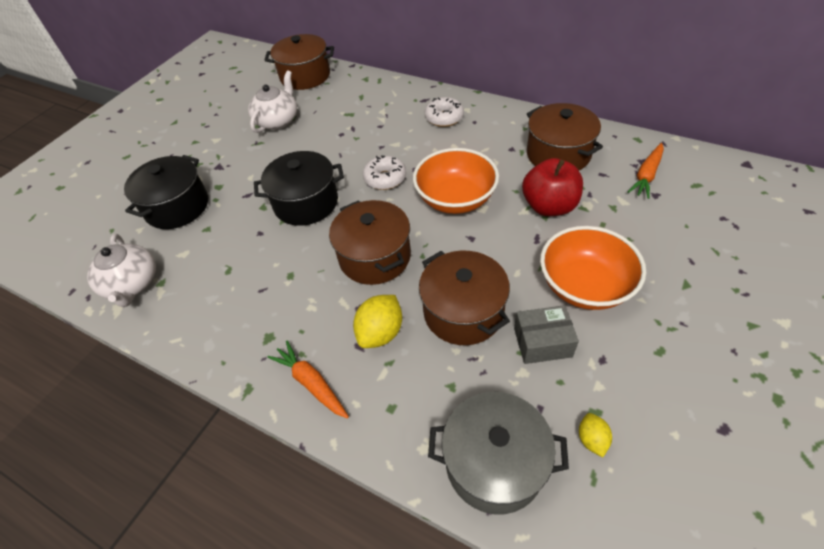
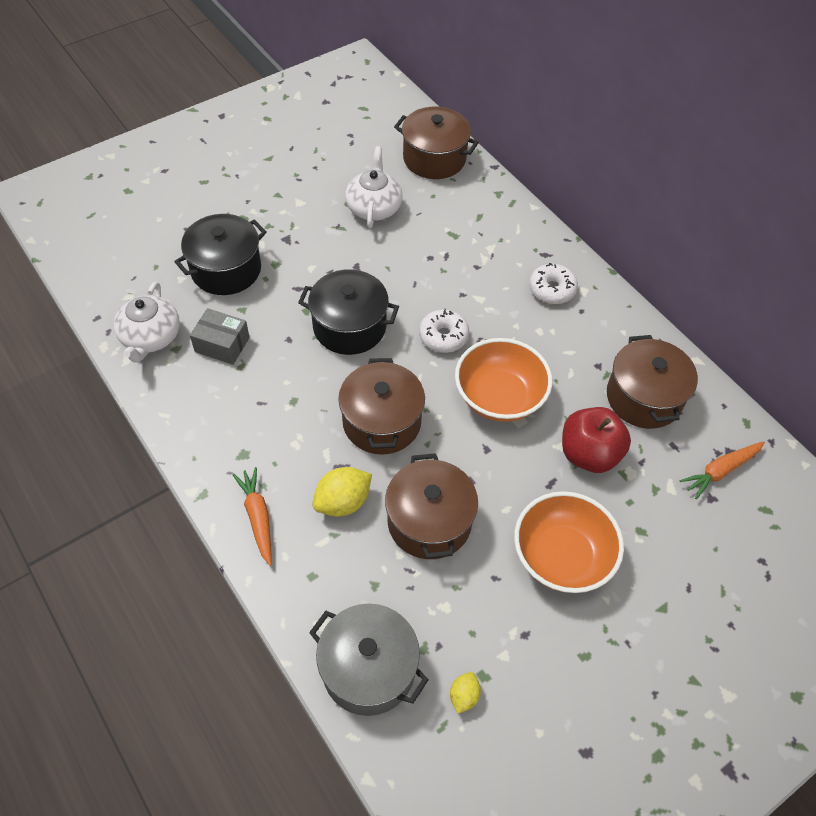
camera: 20 degrees right, 5 degrees up
(277, 120) = (374, 207): white teapot -> white teapot turned 45 degrees counterclockwise
(542, 342) = (482, 589): grey box -> grey box (222, 344)

